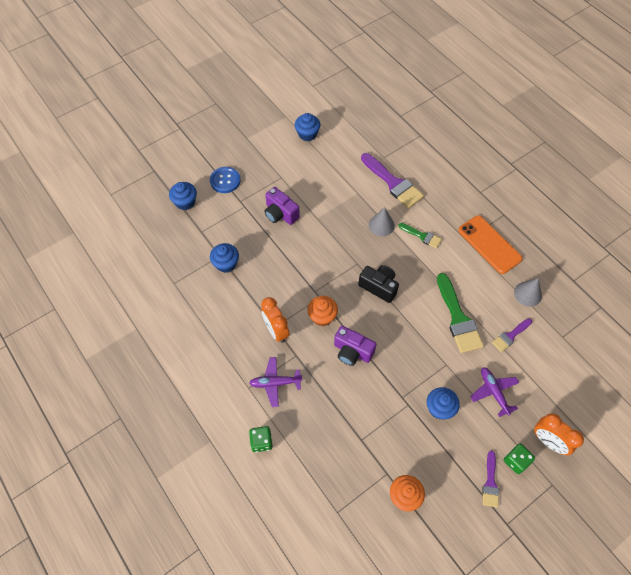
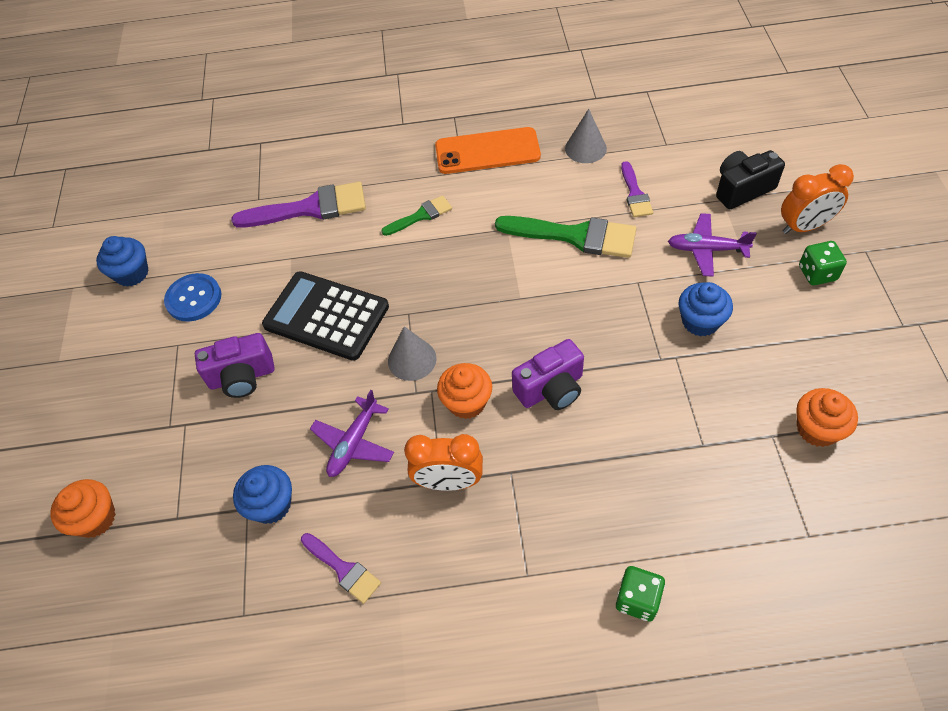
camera: 55 degrees left, 5 degrees down
(185, 202) = (95, 518): blue cupcake -> orange cupcake
(225, 180) = (109, 432): blue button -> blue button (194, 298)
(275, 383) = (542, 527): purple plane -> purple plane (354, 443)
(333, 228) = (326, 316): none -> black calculator
(379, 287) = (466, 304): black camera -> black camera (742, 189)
(381, 225) = (367, 254): grey cone -> grey cone (412, 359)
(490, 483) = (837, 316): purple brush -> purple brush (343, 569)

